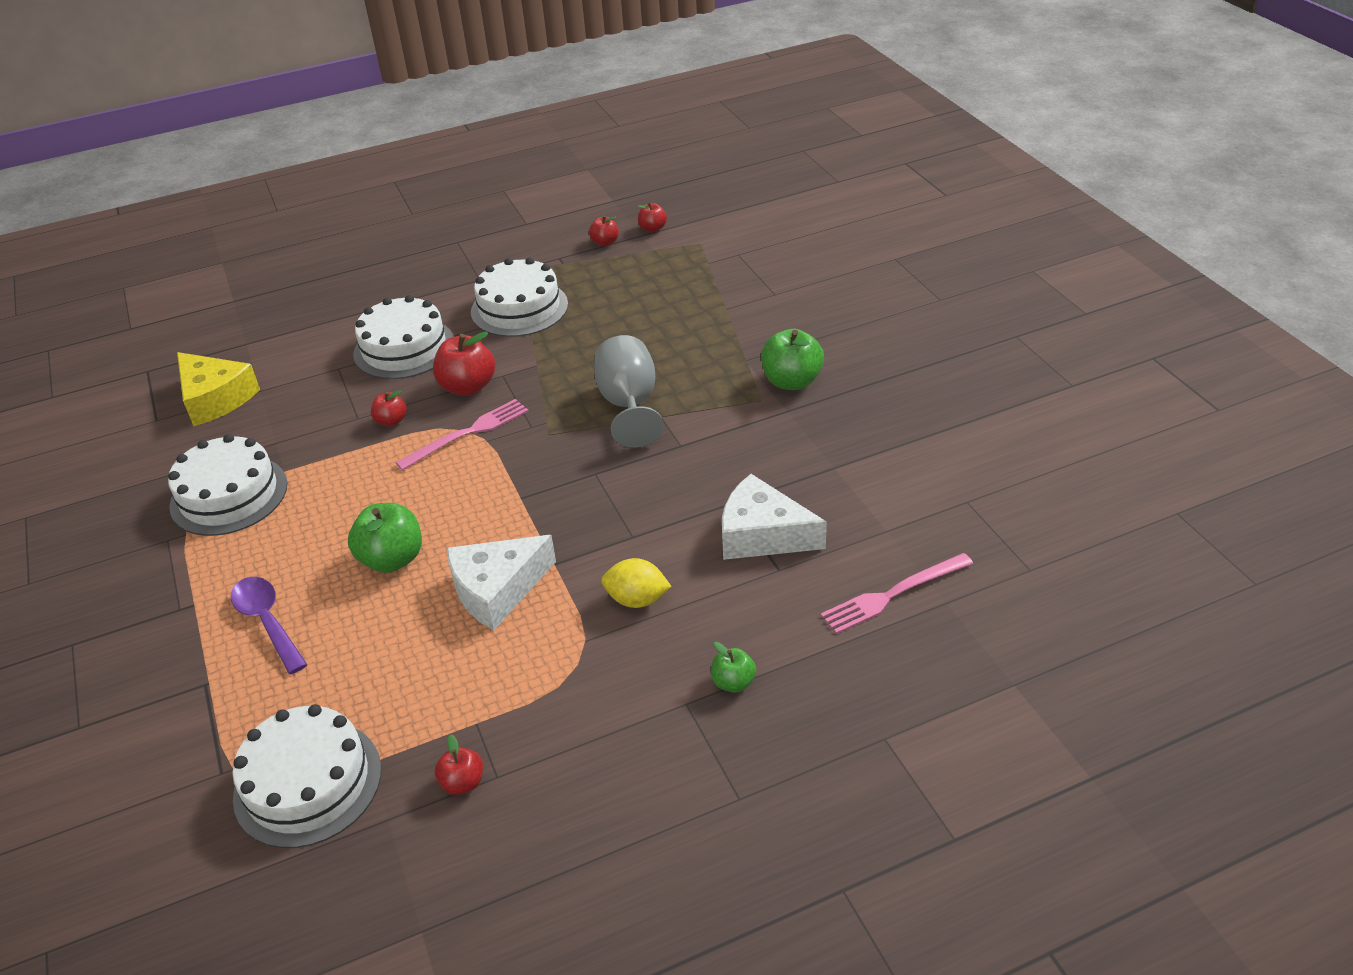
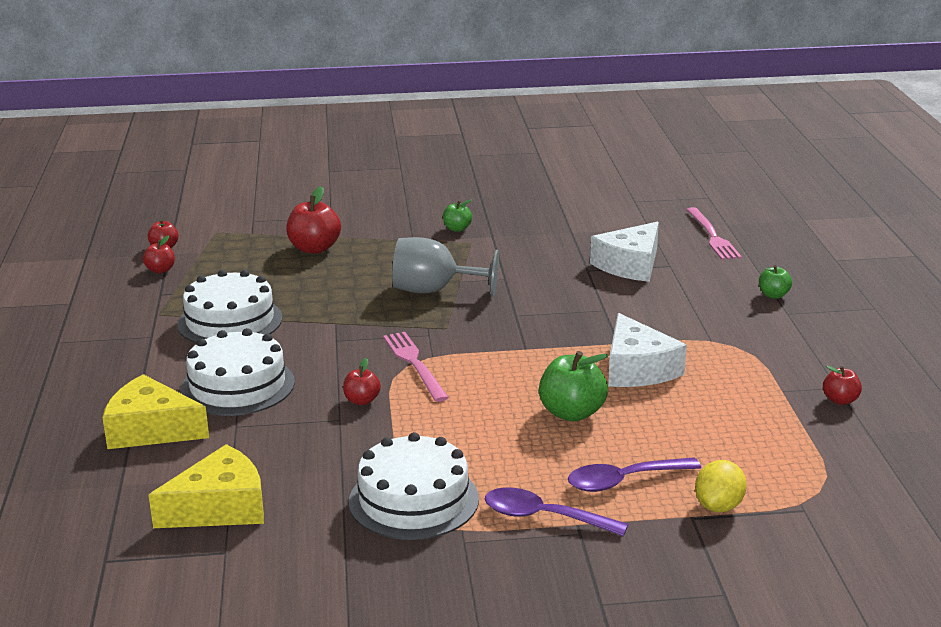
camera: 75 degrees left, 15 degrees down
(204, 579) = (543, 517): none -> purple spoon
(308, 783) = (825, 466): white cake -> none
(326, 330) = (151, 429): none -> yellow cheese
(468, 387) = (340, 358): red apple -> red apple (314, 248)
(637, 599) = (676, 316): yellow lemon -> yellow lemon (719, 506)
(791, 381) = (457, 229): green apple -> green apple, size x0.56

